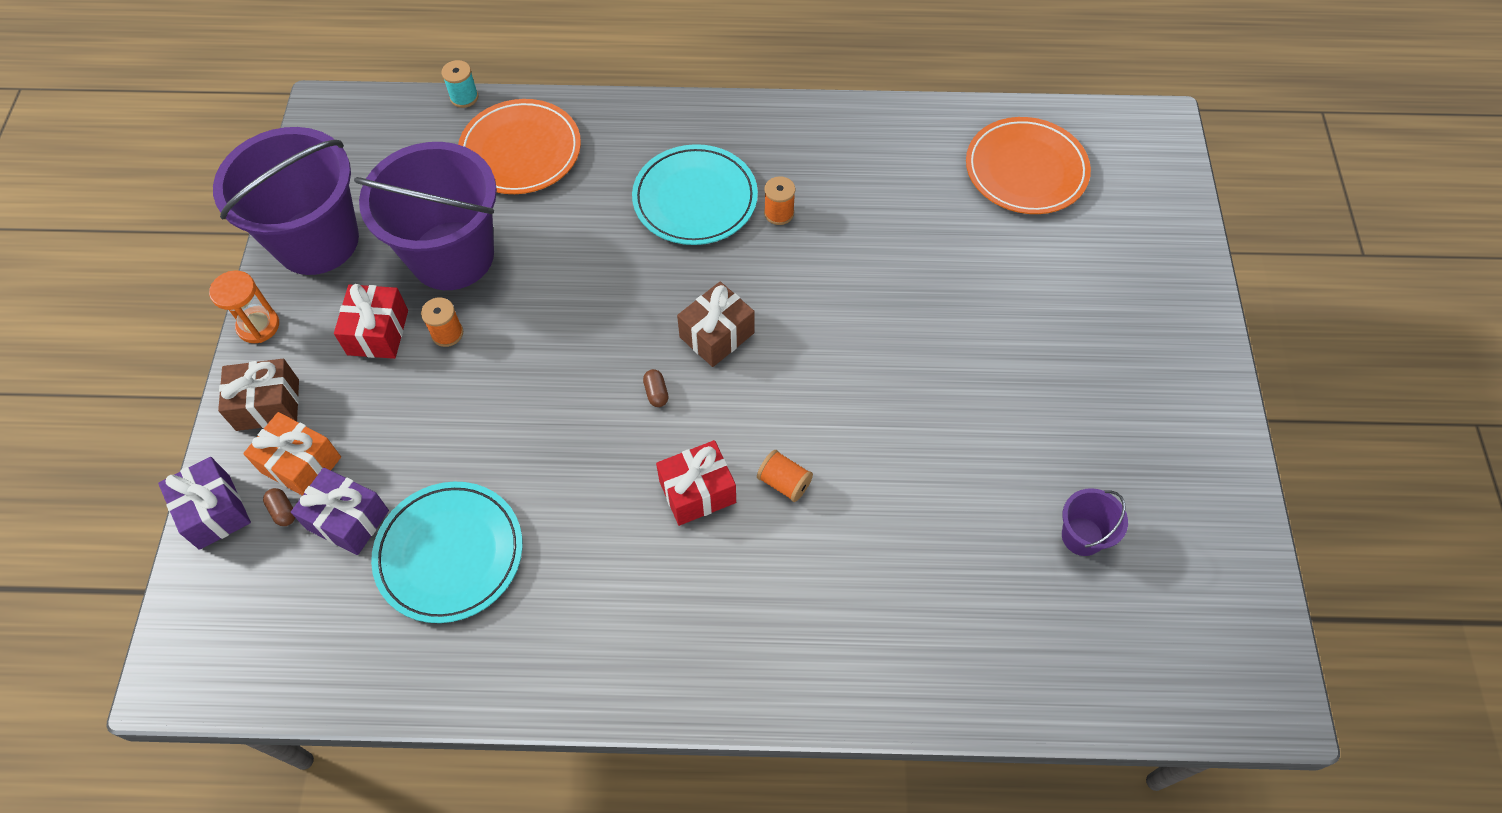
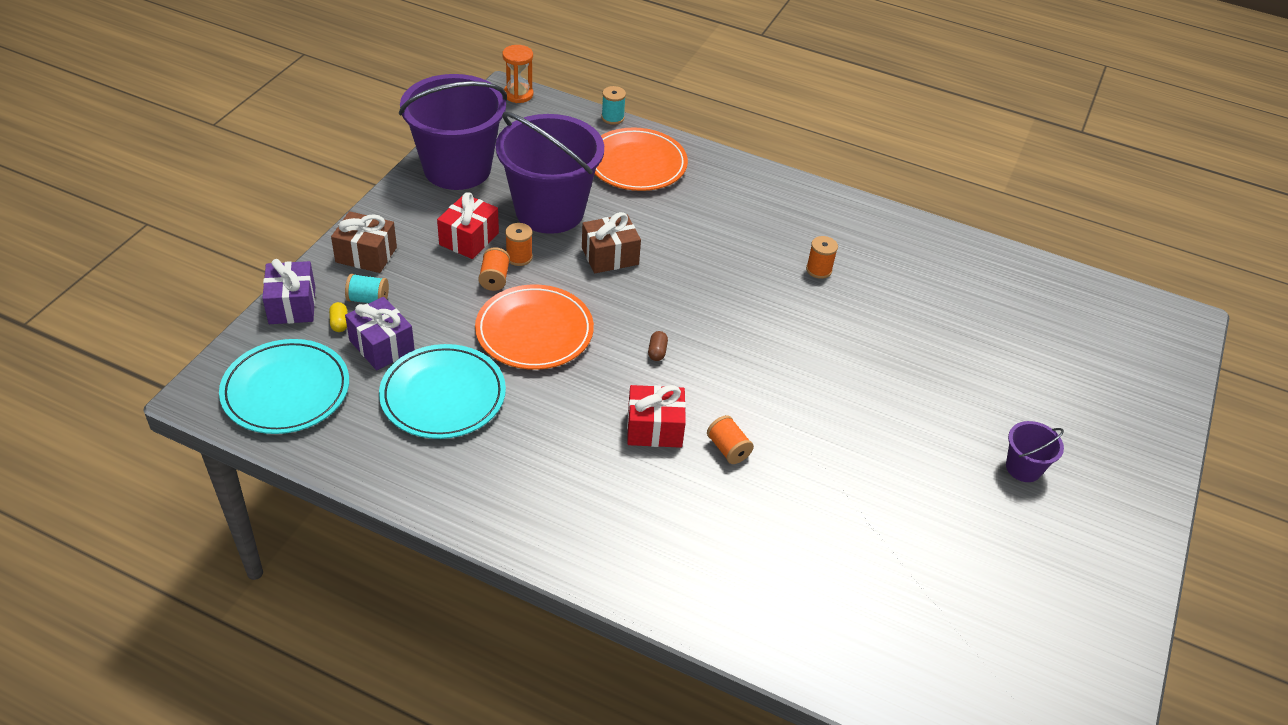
camera: 20 degrees right, 15 degrees down
(258, 326) = (387, 205): orange hourglass -> orange hourglass (518, 94)
(283, 511) = (339, 323): brown capsule -> yellow capsule
(301, 465) = (368, 299): orange gift -> turquoise spool
(433, 374) = (494, 279): none -> orange spool
(695, 199) = (755, 238): turquoise plate -> turquoise plate (286, 390)
(717, 335) = (726, 331): brown gift -> brown gift (610, 256)
(1026, 170) = (1046, 311): orange plate -> orange plate (534, 331)
(1082, 536) = (967, 585): purple bucket -> purple bucket (1023, 468)

